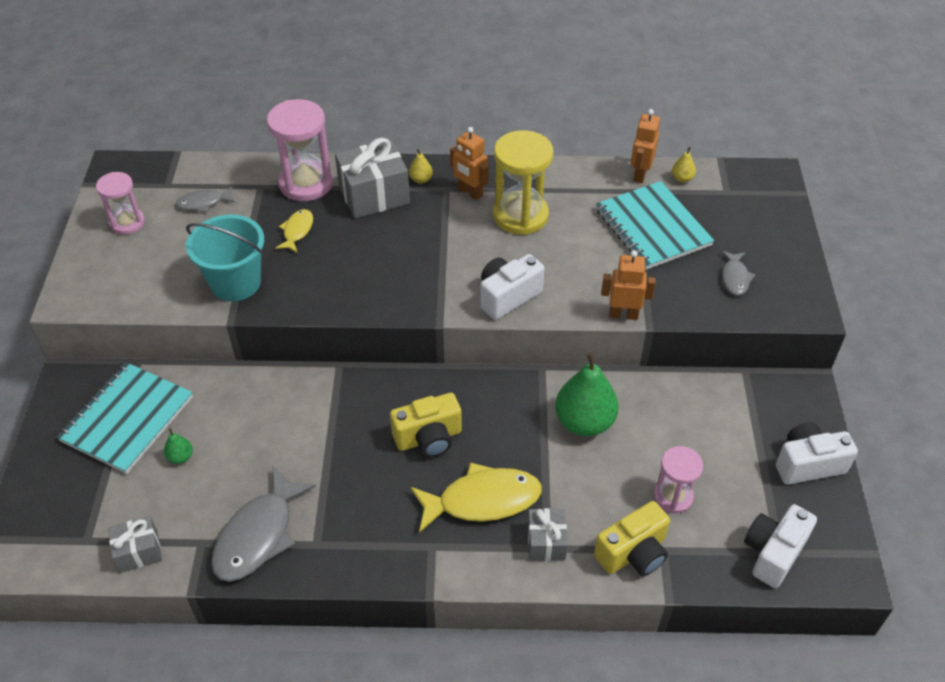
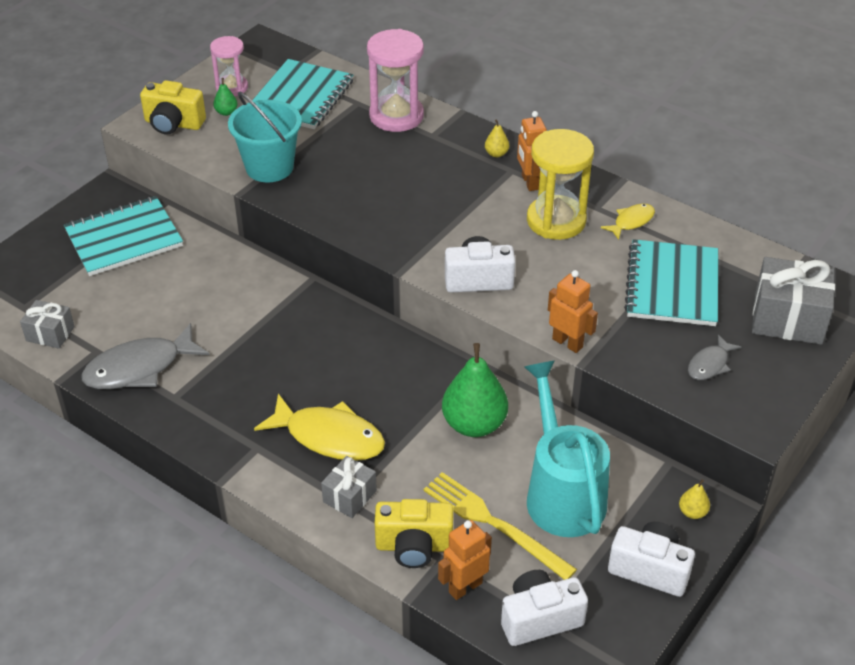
camera: 35 degrees right, 5 degrees down
(180, 457) = (136, 284): green pear -> green pear (226, 112)
(203, 203) = (301, 97): grey fish -> turquoise notebook
(297, 231) = (354, 149): yellow fish -> yellow fish (631, 221)
(374, 195) = (444, 149): grey gift -> grey gift (788, 319)
(428, 438) = (331, 368): yellow camera -> yellow camera (173, 124)
(640, 174) = (707, 236): orange robot -> orange robot (465, 587)
(673, 496) = (493, 524): pink hourglass -> yellow fork
(682, 179) = (747, 257): yellow pear -> yellow pear (692, 512)
(696, 440) = (562, 492): none -> turquoise watering can

